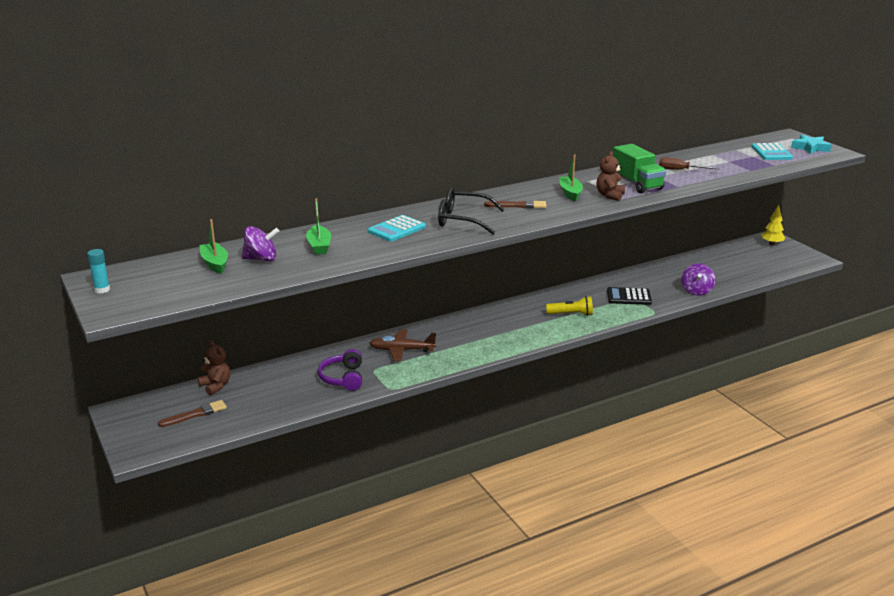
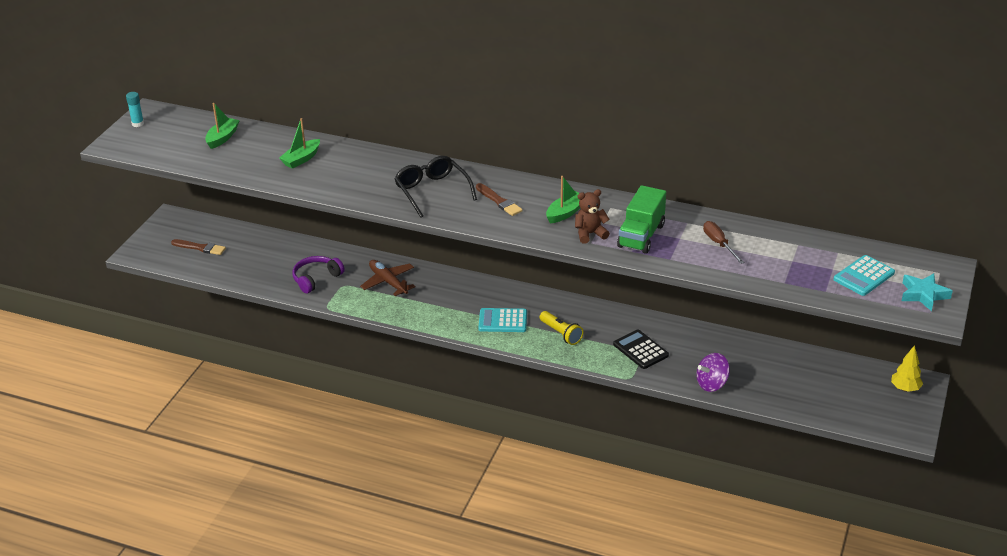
camera: 50 degrees right, 10 degrees up
(216, 386) = (242, 234): brown teddy bear -> none
(261, 259) = (251, 150): purple spinning top -> none
(397, 229) = (373, 173): turquoise calculator -> turquoise calculator (503, 321)

